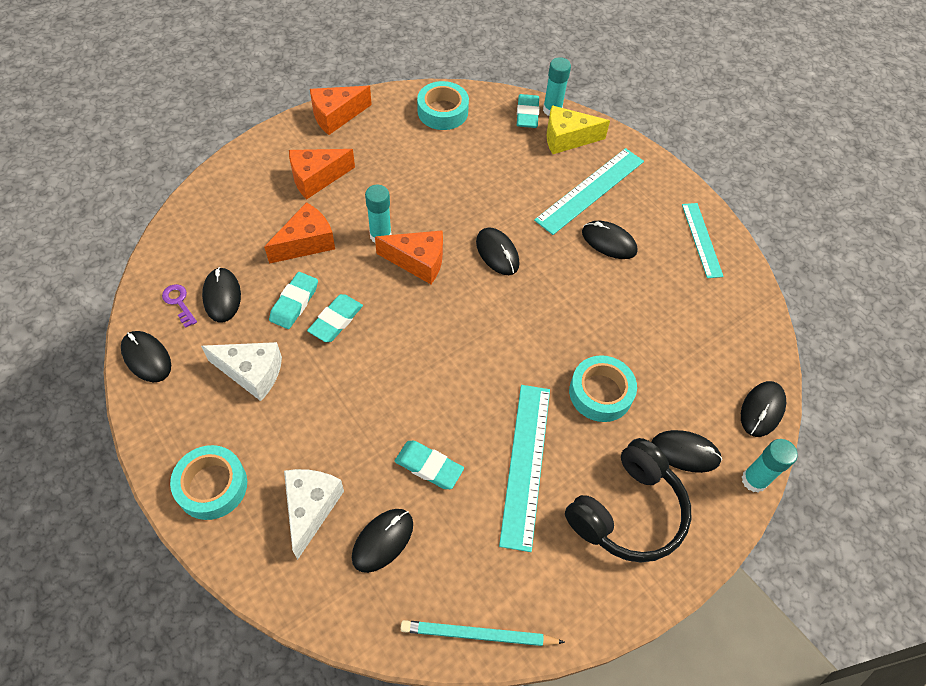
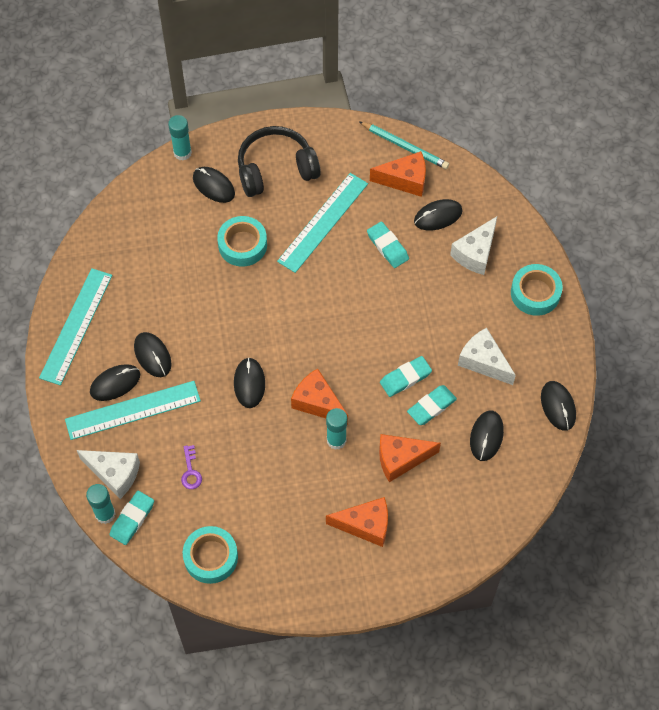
camera: 150 degrees left, 5 degrees up
(179, 302) = (522, 445): purple key -> purple key (191, 471)
(336, 116) = (316, 595): orange cheese -> orange cheese (405, 180)
(567, 139) = (114, 474): yellow cheese -> white cheese
(701, 239) = (76, 326): turquoise ruler -> turquoise ruler, size x1.56
(762, 410) = (140, 189): black mouse -> black mouse (115, 383)

